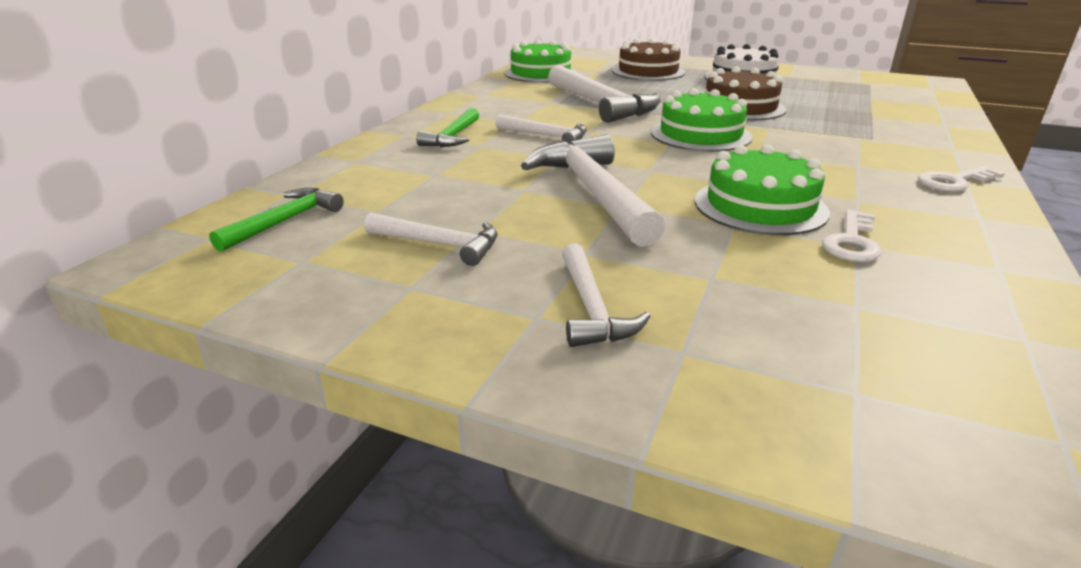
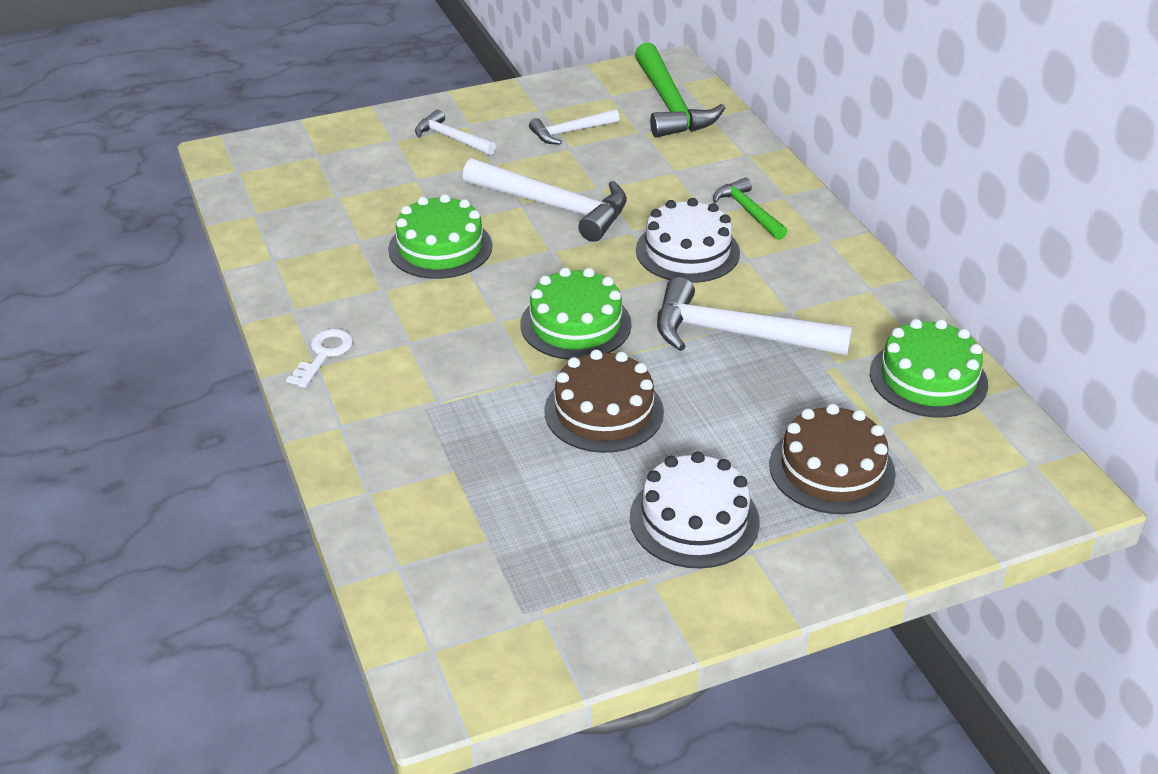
camera: 135 degrees right, 10 degrees up
(285, 221) = (670, 105): green hammer -> green hammer, size x1.80
(547, 136) = (687, 251): white hammer -> white cake
(852, 241) = (363, 242): white key -> none

